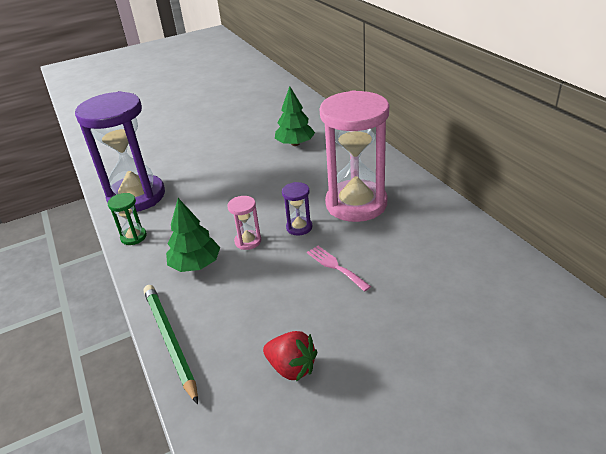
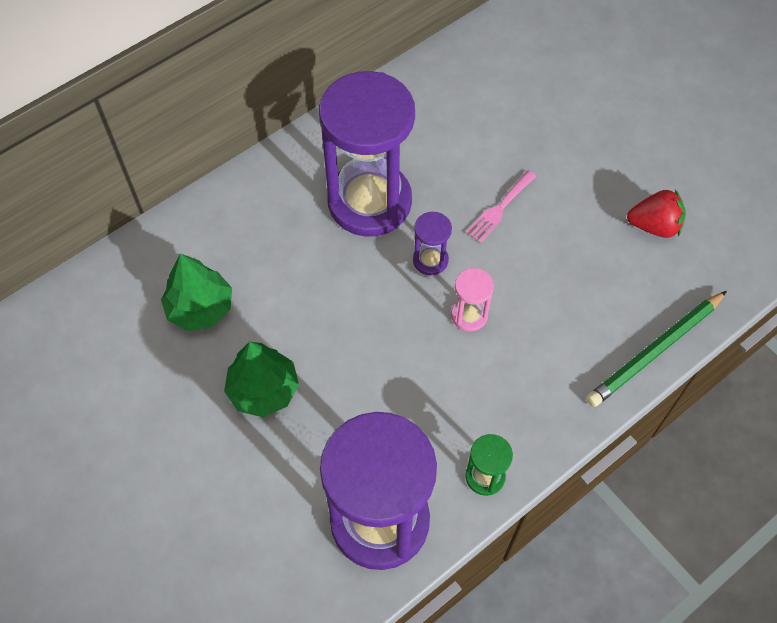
camera: 105 degrees left, 25 degrees up
(195, 264) = (527, 366): green tree -> green tree (263, 390)
(292, 368) = (654, 226): red strawberry -> red strawberry turned 75 degrees clockwise
(356, 204) = (369, 202): pink hourglass -> purple hourglass

